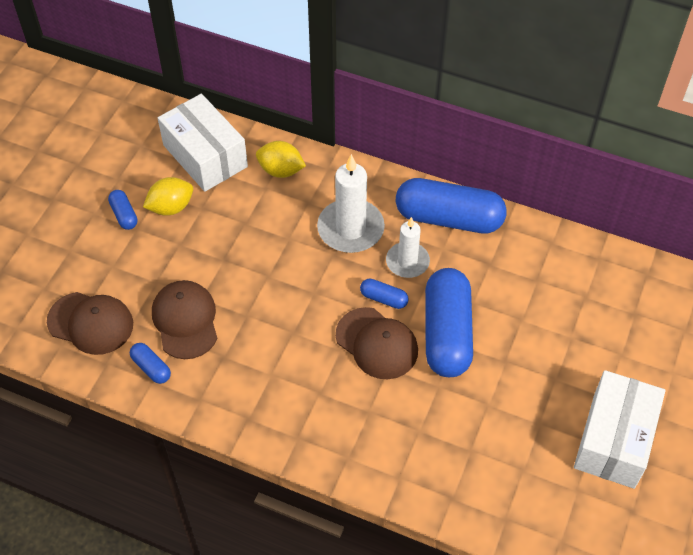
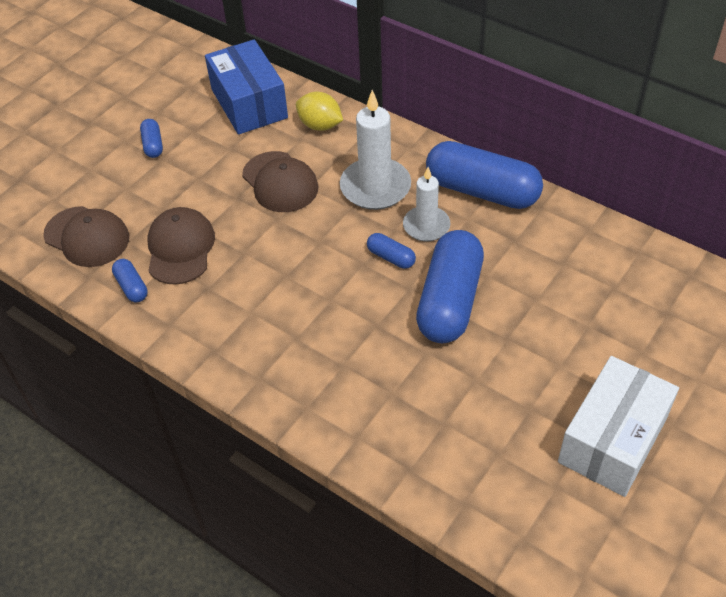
camera: 15 degrees right, 5 degrees down
(171, 207) = (200, 144): yellow lemon -> none
(205, 156) = (249, 103): white box -> blue box
(377, 343) = (371, 299): brown cap -> brown cap (280, 182)

